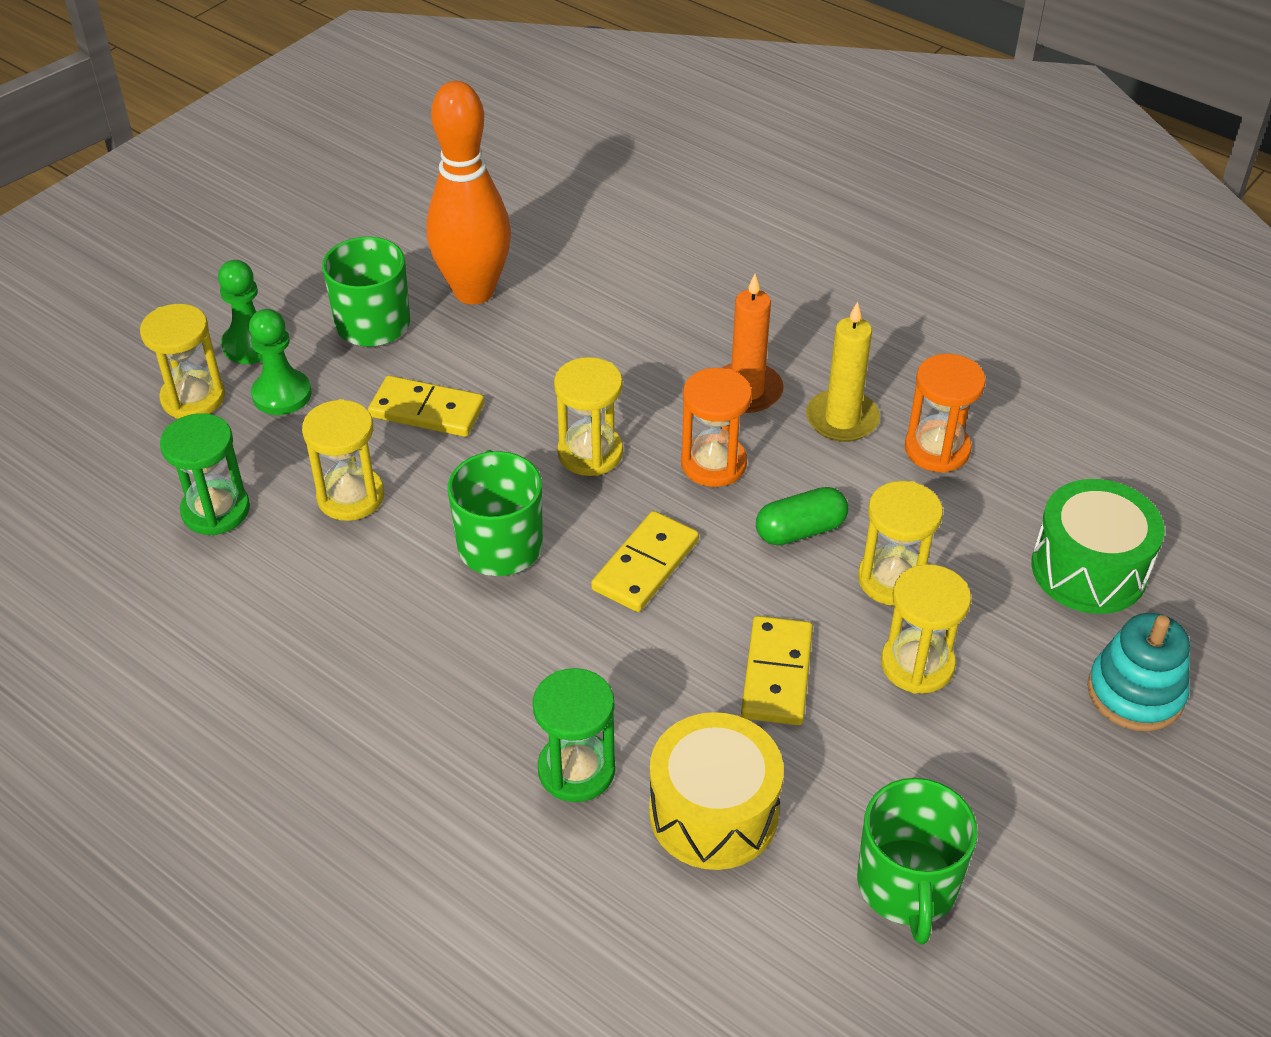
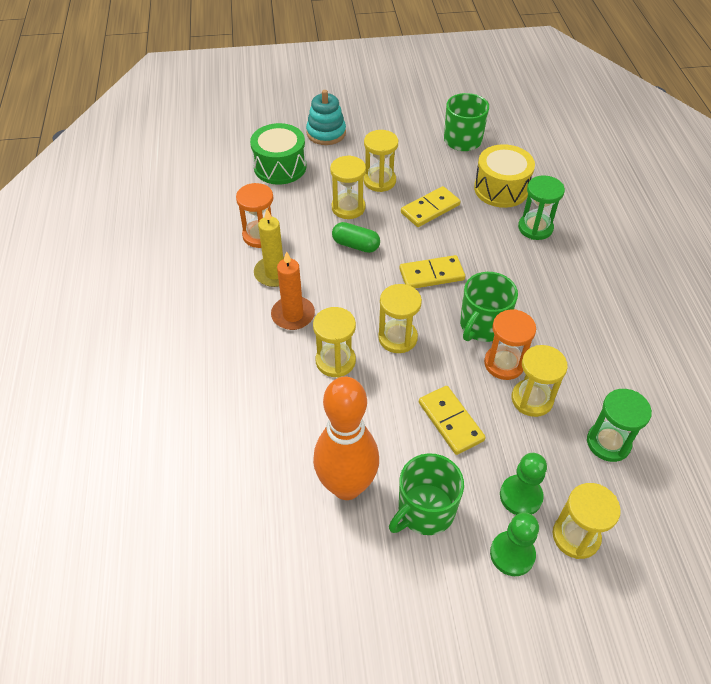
camera: 135 degrees left, 5 degrees up
(629, 380) = (335, 361): none -> yellow hourglass
(713, 464) = (352, 294): orange hourglass -> orange hourglass (504, 364)

